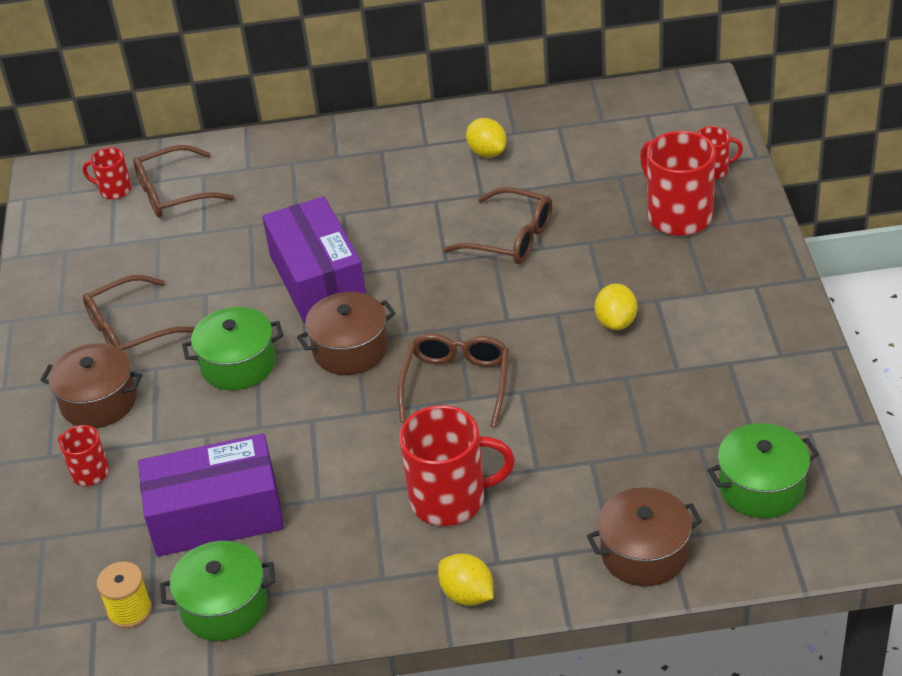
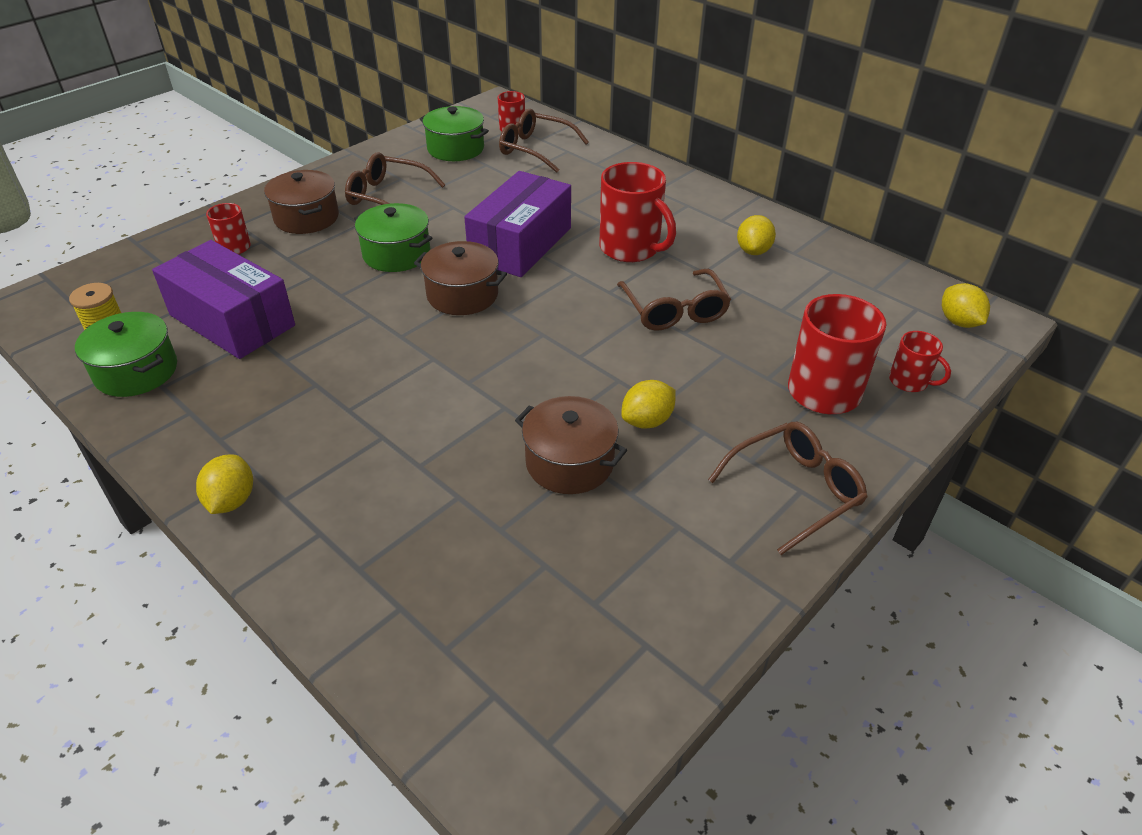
camera: 45 degrees right, 0 degrees up
(450, 499) = (340, 431): red mug -> red mug (631, 248)
(457, 383) = (478, 366): brown glasses -> brown glasses (795, 490)
(644, 553) = (366, 599): brown pot -> brown pot (569, 462)
(682, 106) = (958, 322): none -> yellow lemon
(761, 487) = (530, 647): green pot -> green pot (455, 149)

